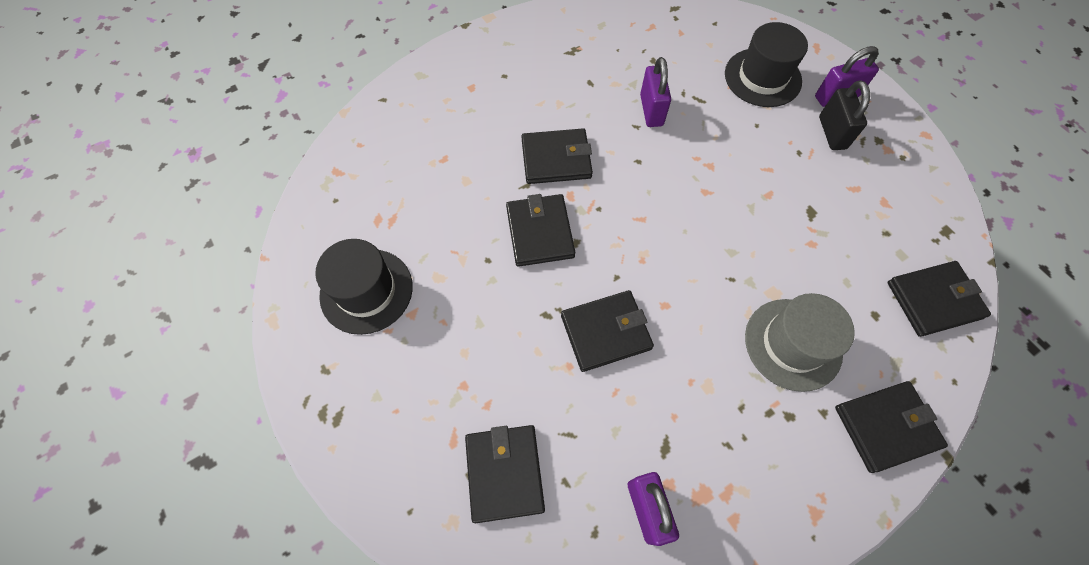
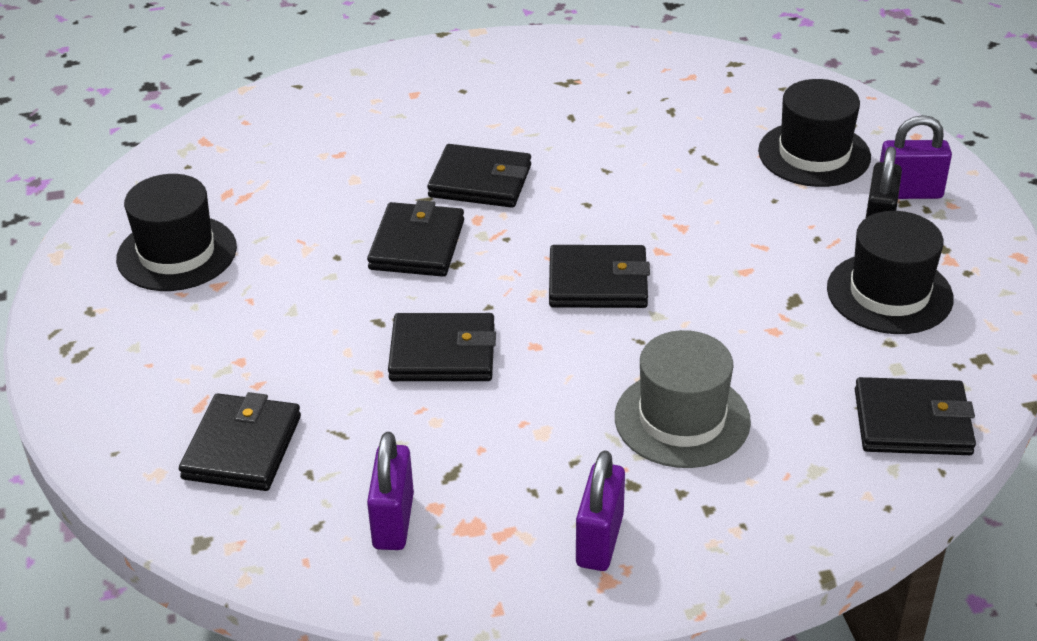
camera: 20 degrees right, 25 degrees down
(651, 110) = (636, 158): purple padlock -> purple padlock (599, 540)
(866, 189) = (889, 293): none -> black hat
(886, 427) = (758, 526): black wallet -> black wallet (598, 282)

